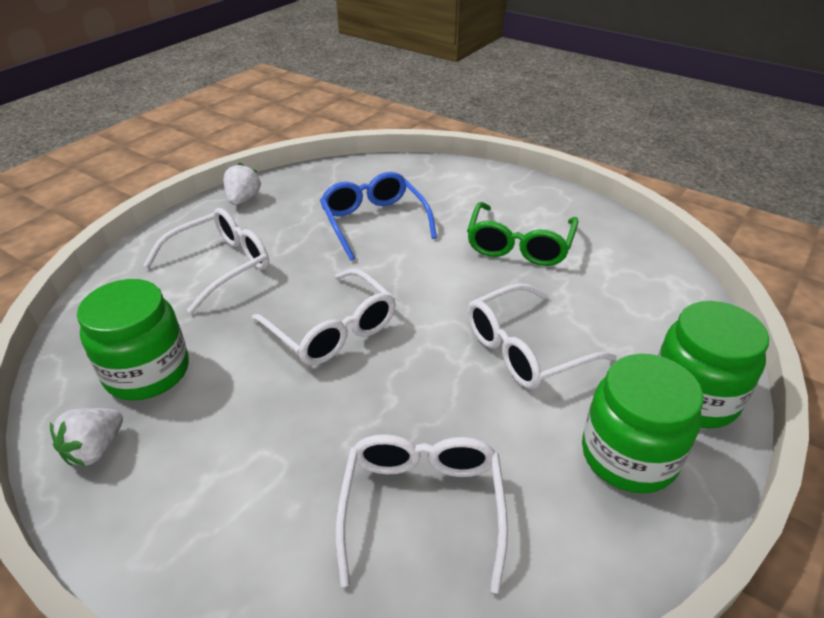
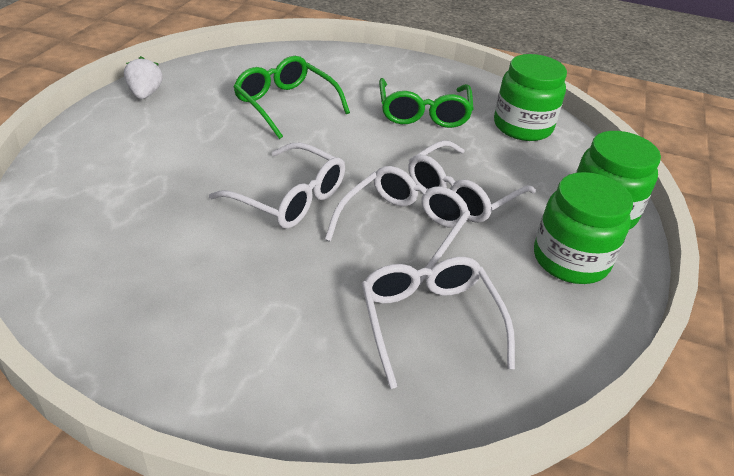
camera: 20 degrees left, 0 degrees up
(95, 449) = (109, 327): white strawberry -> none
(147, 372) = (126, 256): green jar -> green jar (522, 127)
(221, 265) = (152, 155): white glasses -> white glasses (403, 228)
(374, 222) = (285, 104): blue glasses -> green glasses

